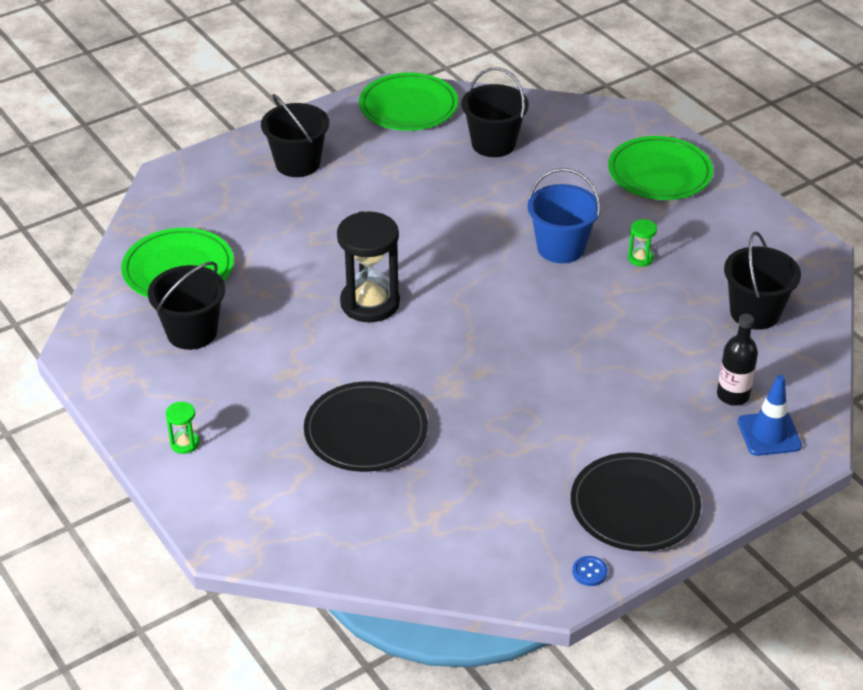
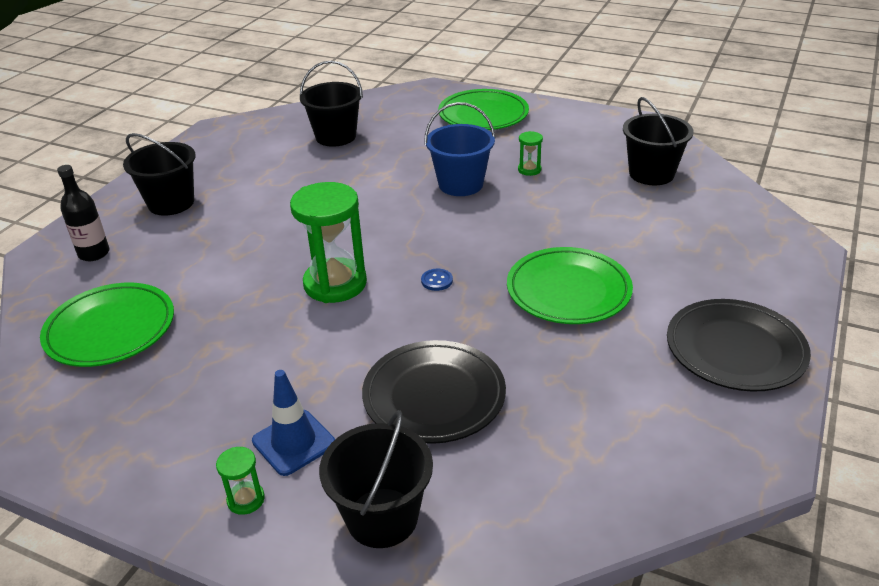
camera: 30 degrees left, 5 degrees down
(192, 332) = (169, 381): black bucket -> black bucket (382, 518)
(370, 303) = (335, 284): black hourglass -> green hourglass
(408, 107) = (240, 135): green plate -> green plate (568, 290)
(589, 572) = (767, 425): blue button -> blue button (437, 281)
(733, 395) = (704, 233): black bottle -> black bottle (94, 253)
(769, 434) = (762, 248): blue traffic cone -> blue traffic cone (294, 442)

